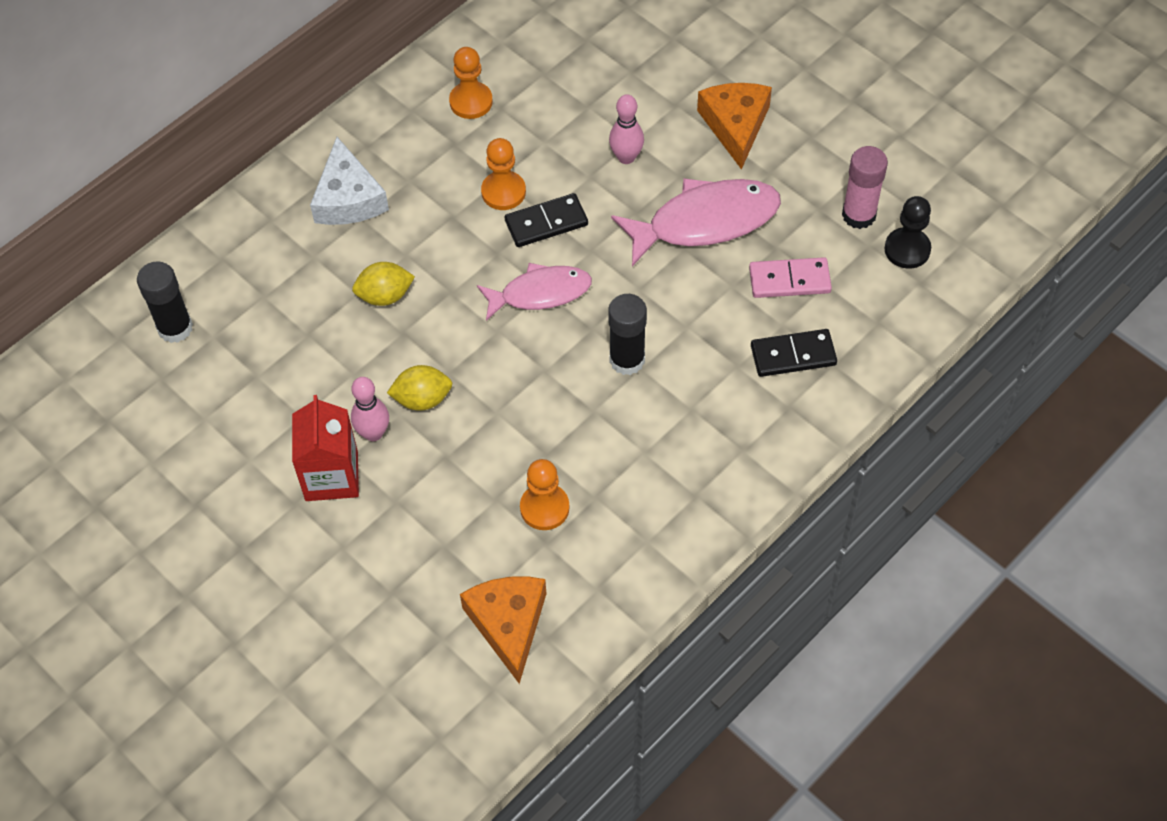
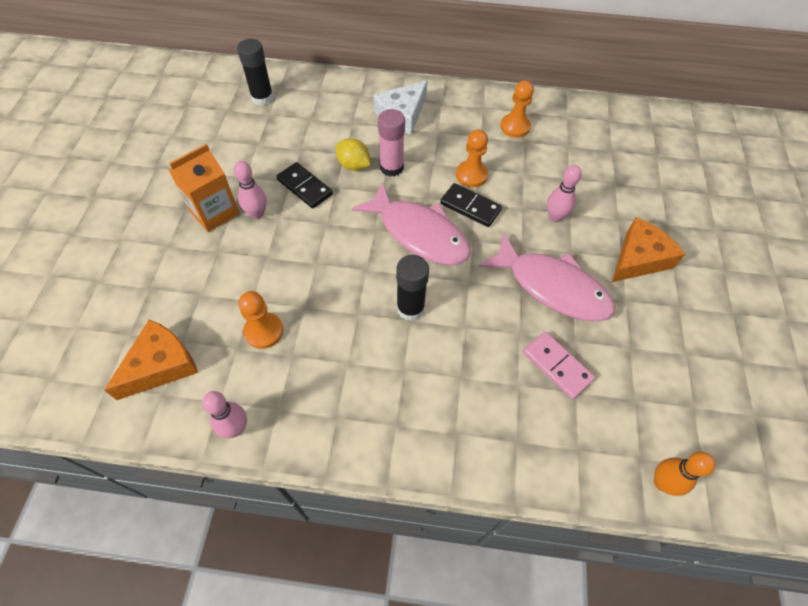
camera: 50 degrees right, 0 degrees up
(331, 476) = (214, 212): red carton -> orange carton
(422, 399) = (298, 222): yellow lemon -> none
(540, 293) = (419, 234): pink fish -> pink fish, size x1.51
(639, 588) = (236, 428): none -> pink bowling pin
(793, 355) = (500, 408): black domino -> black domino (304, 187)
(859, 215) = (652, 376): pink glue stick -> pink glue stick (391, 167)
(907, 249) = (658, 429): black pawn -> none
(951, 283) = (662, 482): none -> orange bowling pin

